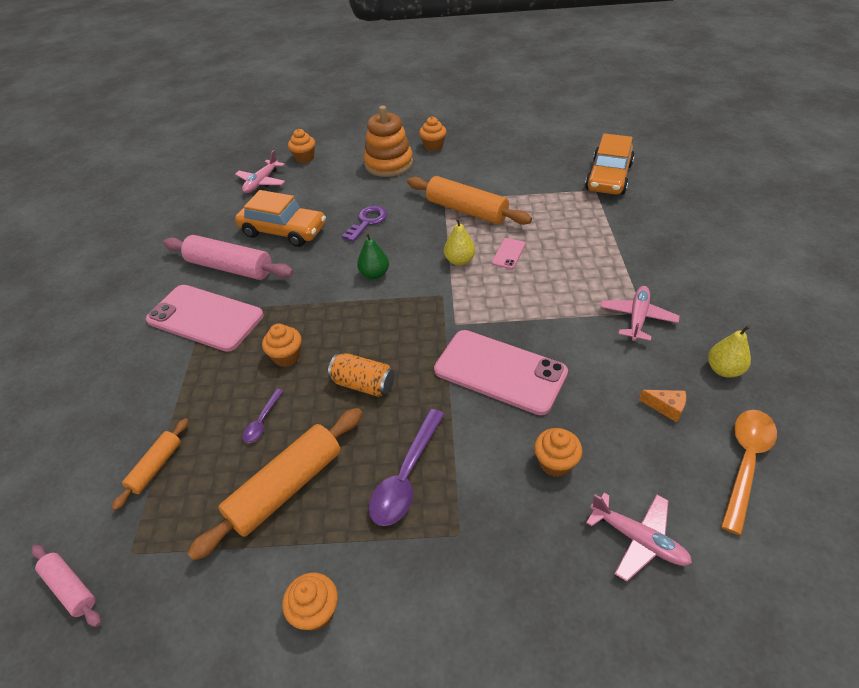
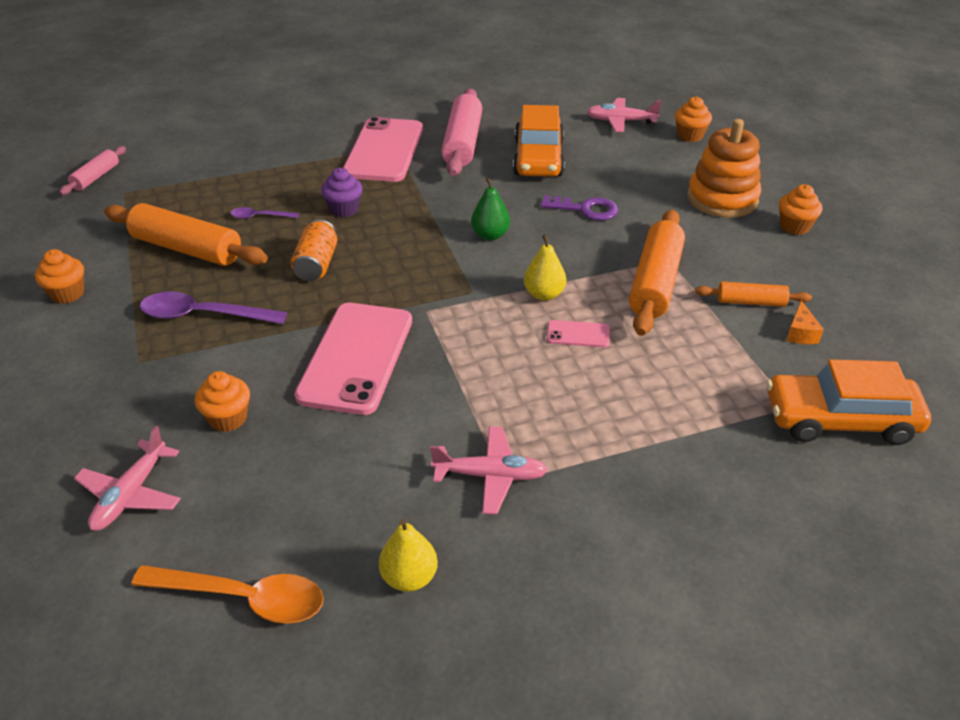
camera: 70 degrees right, 5 degrees down
(156, 467) = (204, 178): orange rolling pin -> orange rolling pin (751, 302)
(287, 357) = (344, 209): orange cupcake -> purple cupcake
(666, 407) = (325, 513): orange cheese -> orange cheese (800, 333)

